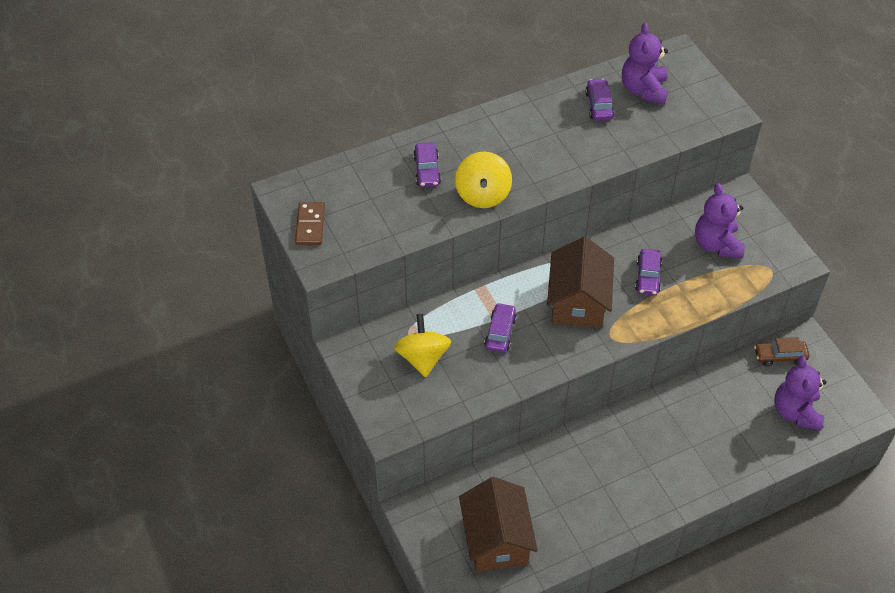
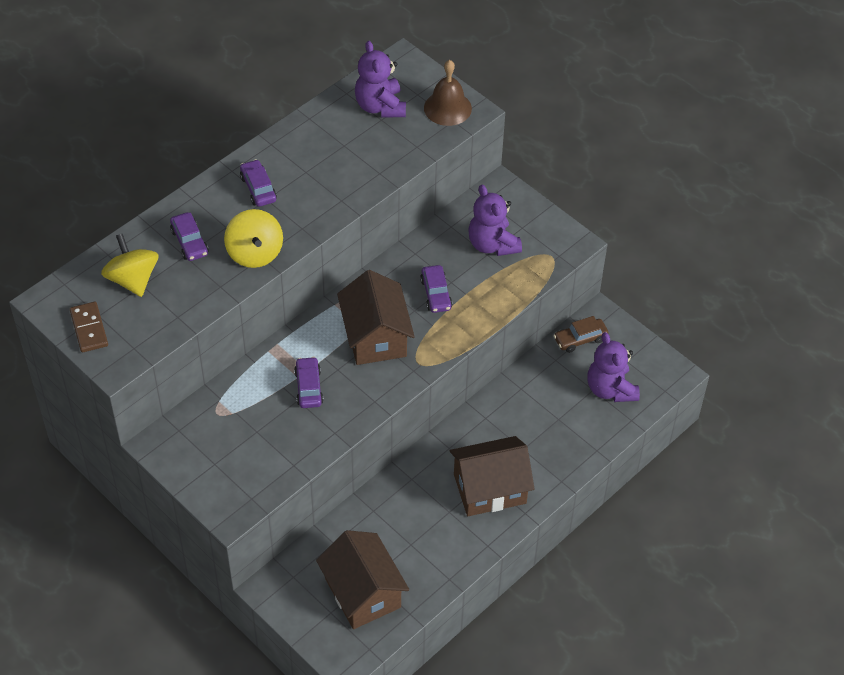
camera: 20 degrees left, 0 degrees up
(423, 358) = (239, 433): yellow spinning top -> yellow spinning top (133, 280)
(599, 105) = (341, 133): purple car -> purple car (258, 188)
(648, 475) = (489, 489): none -> brown house
(707, 105) = (447, 108): none -> brown bell

